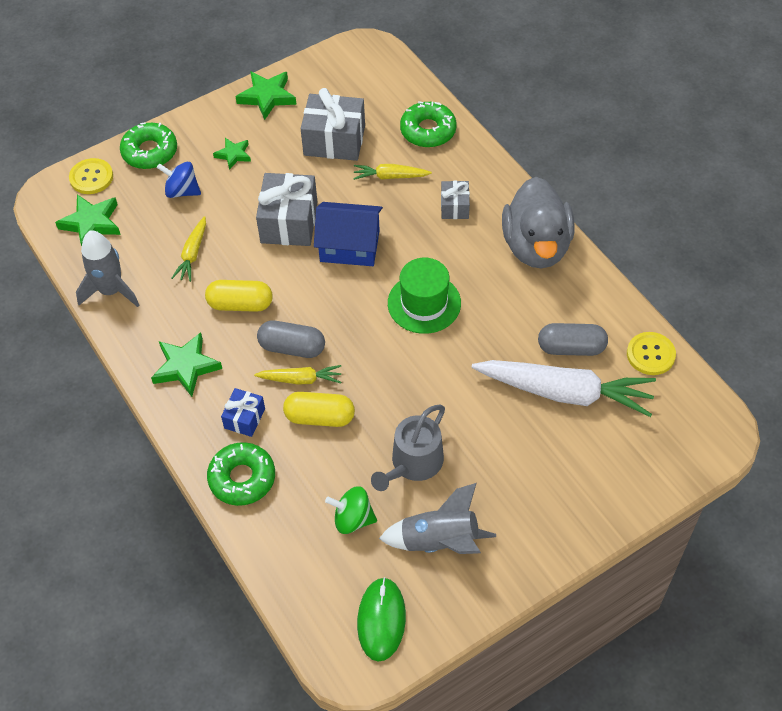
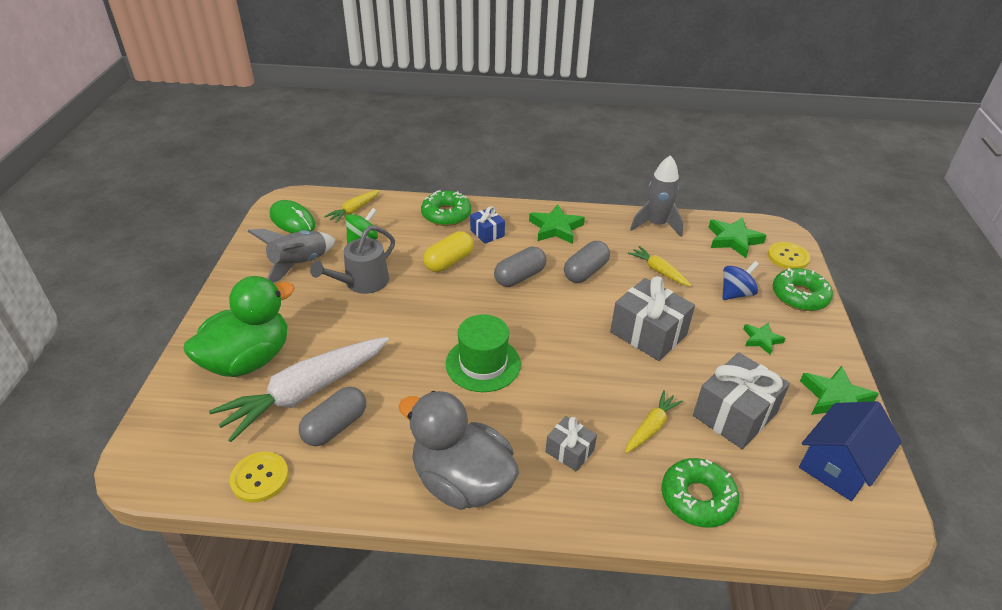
camera: 125 degrees right, 15 degrees down
(240, 304) = (585, 272): yellow capsule -> grey capsule
(301, 379) = (488, 268): yellow carrot -> yellow carrot (354, 210)
(349, 246) = (588, 354): blue house -> blue house (839, 465)
(413, 463) = (362, 282): grey watering can -> grey watering can turned 120 degrees counterclockwise
(578, 463) = (248, 360): none -> green duck

